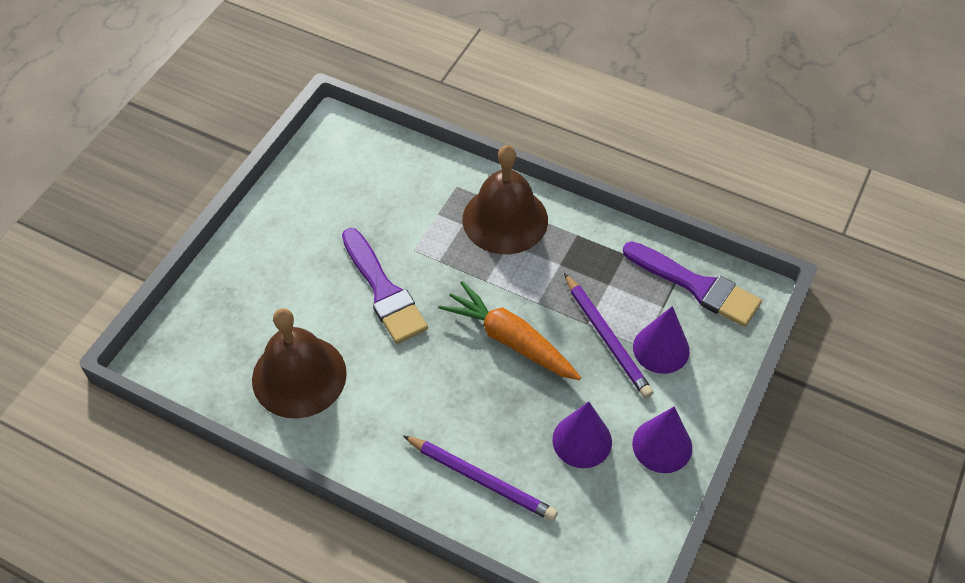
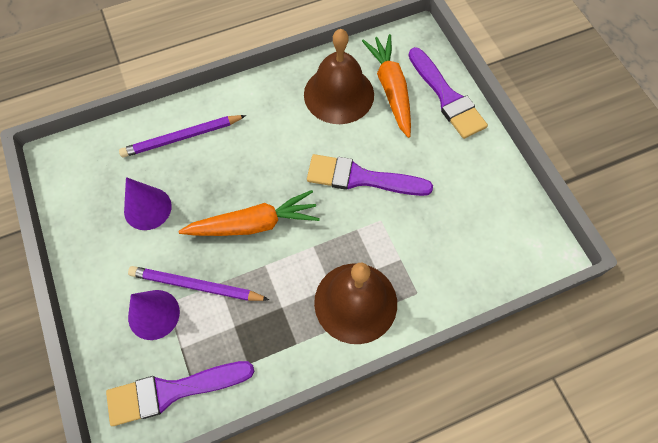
camera: 130 degrees right, 10 degrees up
(224, 282) = (447, 97): none -> purple brush
(253, 335) = (390, 89): none -> orange carrot
(662, 445) = (96, 251): purple cone -> none

